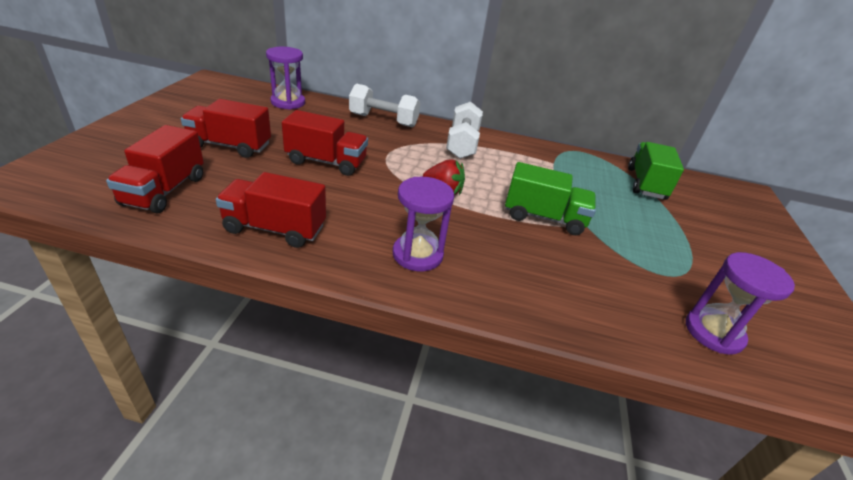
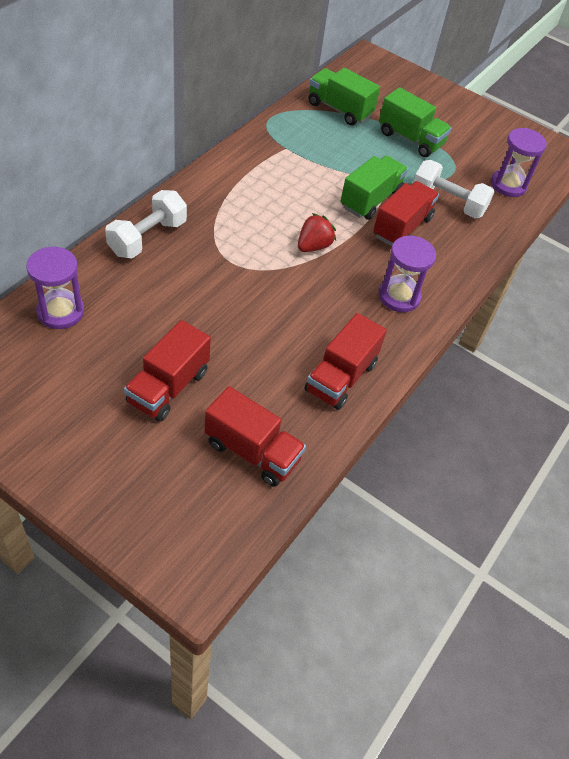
camera: 70 degrees left, 15 degrees up
(326, 162) = (232, 314): red truck -> red truck (402, 227)
(462, 144) = (227, 195): white dumbbell -> white dumbbell (448, 202)
(672, 233) = (410, 139): none -> green truck

